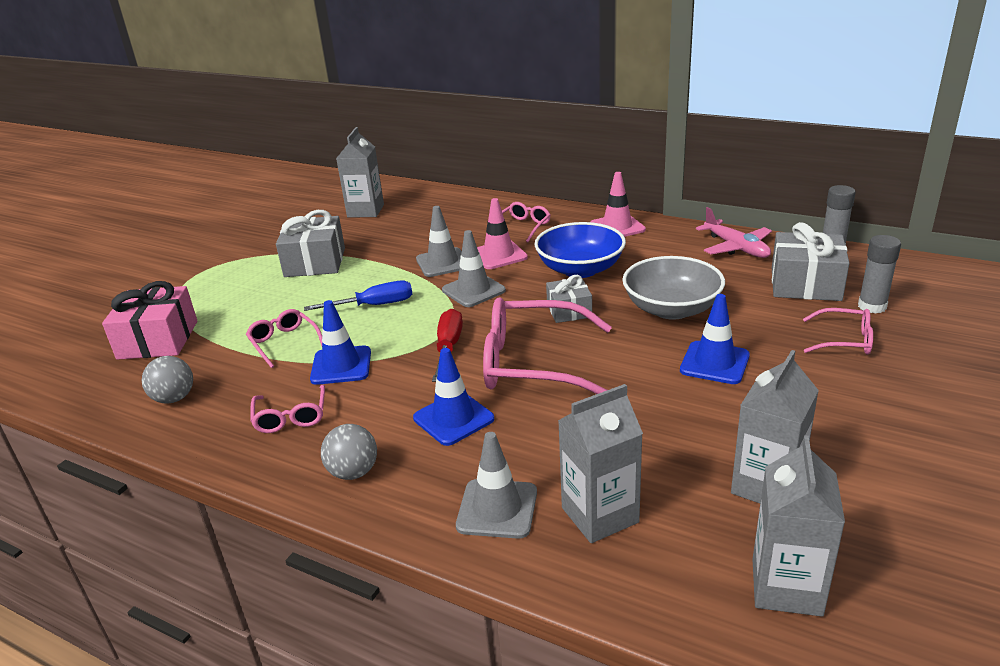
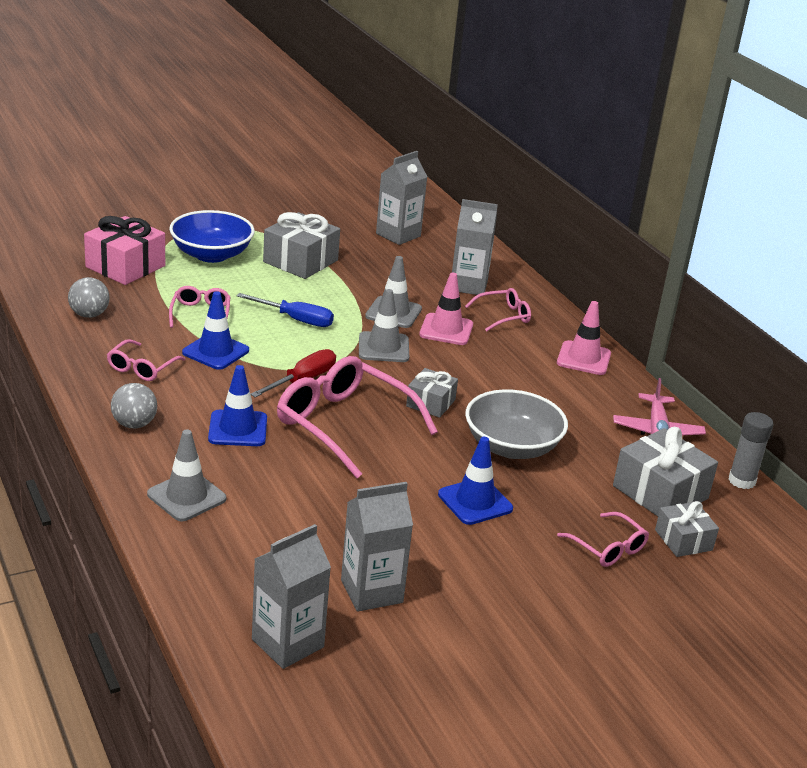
camera: 30 degrees right, 0 degrees up
(580, 269) = (492, 376): blue bowl -> blue bowl (211, 254)
(600, 515) = (241, 538): grey carton -> grey carton (468, 285)
(872, 306) = (683, 540): grey glue stick -> grey gift

